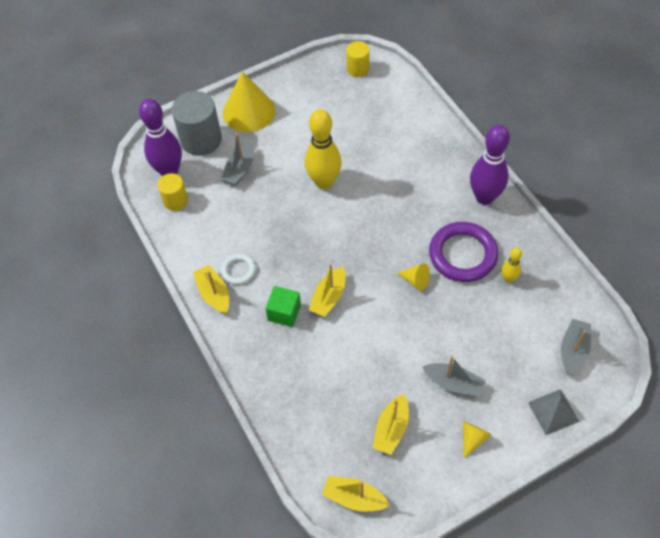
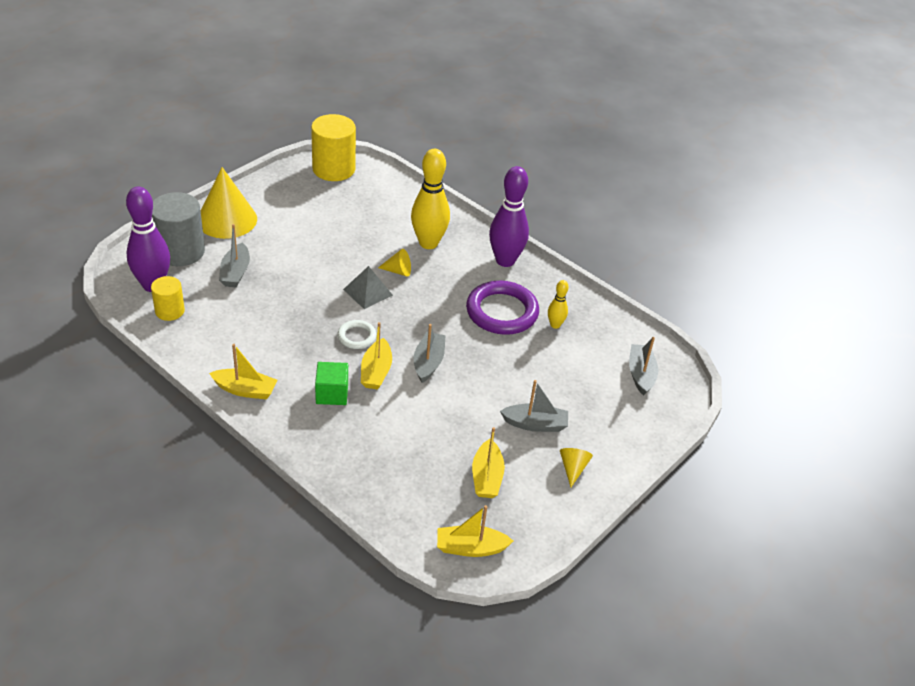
camera: 25 degrees left, 15 degrees down
(214, 294) = (245, 390): yellow boat -> yellow boat turned 150 degrees clockwise
(238, 270) = (266, 364): white ring -> white ring (356, 337)
(324, 182) = (333, 271): yellow bowling pin -> yellow bowling pin (428, 243)
(358, 69) = (333, 169): yellow cylinder -> yellow cylinder, size x1.74
(378, 297) = (428, 362): none -> grey boat
(415, 280) = (462, 342): yellow cone -> yellow cone (398, 271)
(553, 412) = (642, 429): grey pyramid -> grey pyramid (368, 292)

